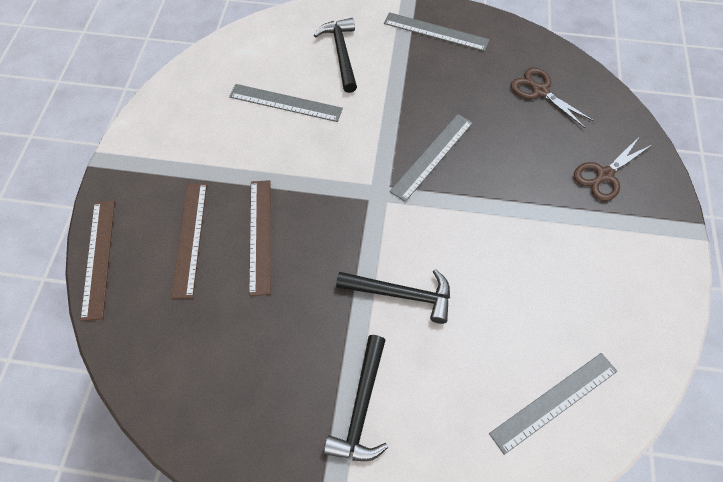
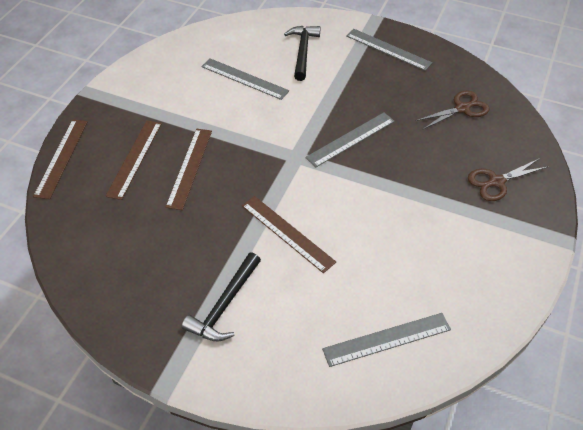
camera: 15 degrees right, 10 degrees down
(401, 295) = (287, 233): black hammer -> brown ruler
(539, 91) = (462, 108): brown scissors -> brown scissors turned 90 degrees clockwise

